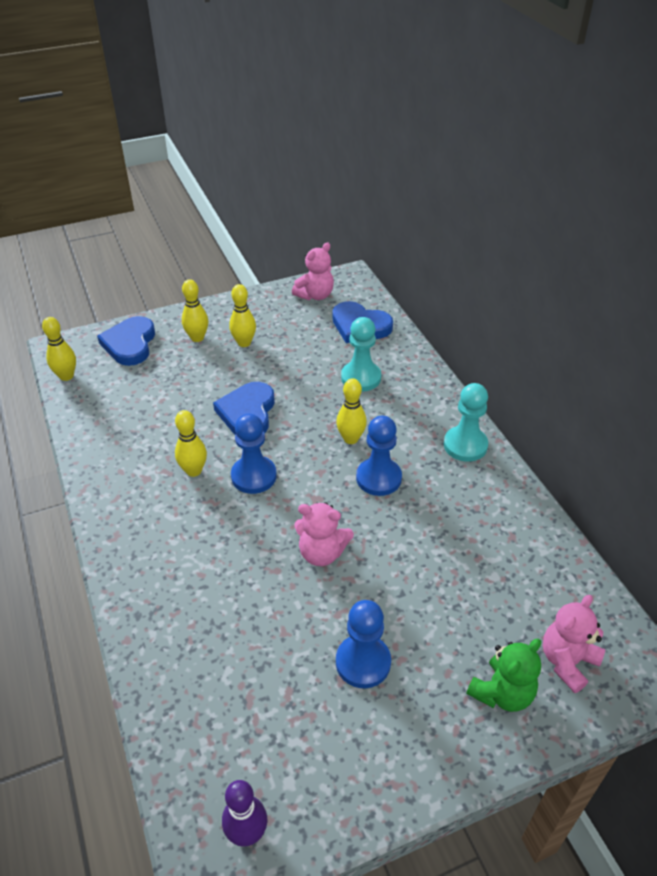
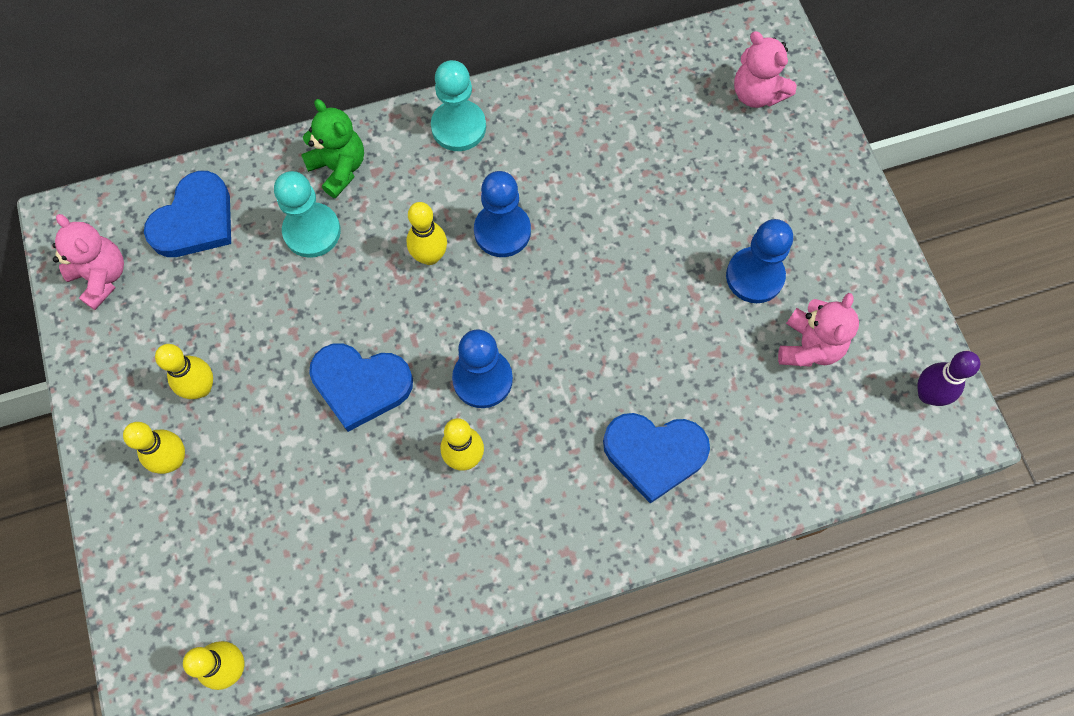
camera: 85 degrees left, 25 degrees up
(130, 344) = (166, 569): blue heart -> blue heart (654, 454)
(322, 553) = (612, 305): pink teddy bear -> pink teddy bear (809, 346)
(502, 693) = (789, 156): green teddy bear -> green teddy bear (339, 168)

